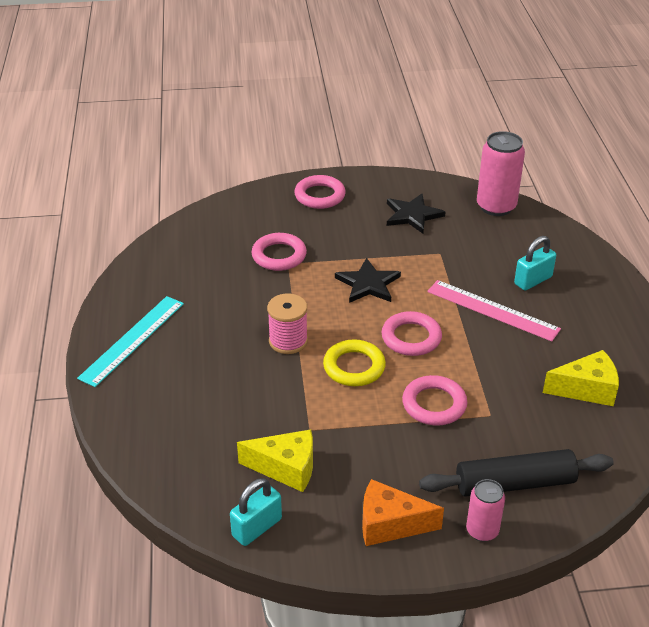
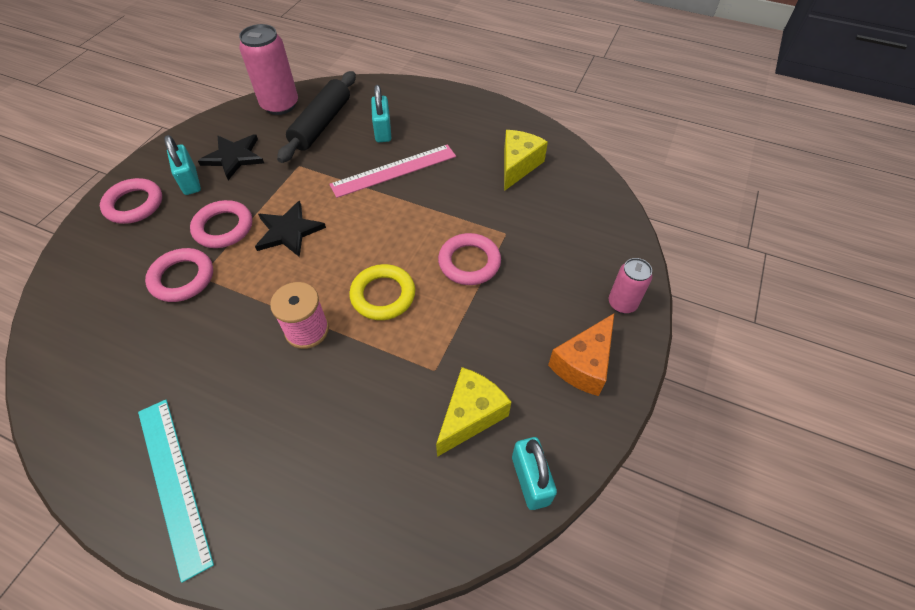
camera: 60 degrees left, 15 degrees up
(366, 208) = (190, 181): none -> turquoise padlock
(411, 338) = (381, 237): pink ring -> pink ring (223, 228)
(515, 484) = (586, 257): black rolling pin -> black rolling pin (322, 124)

